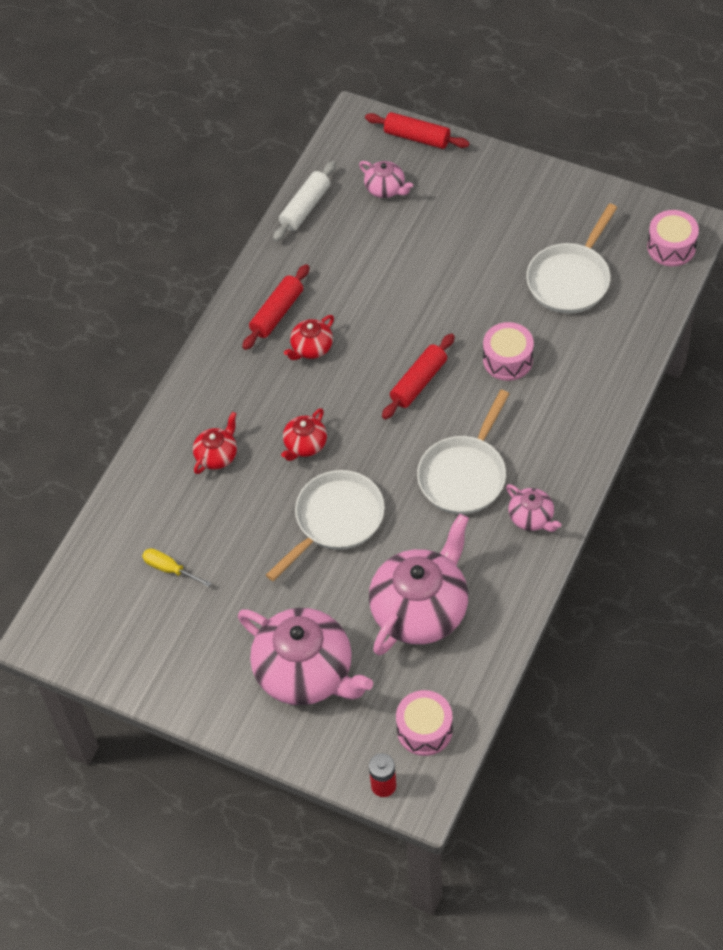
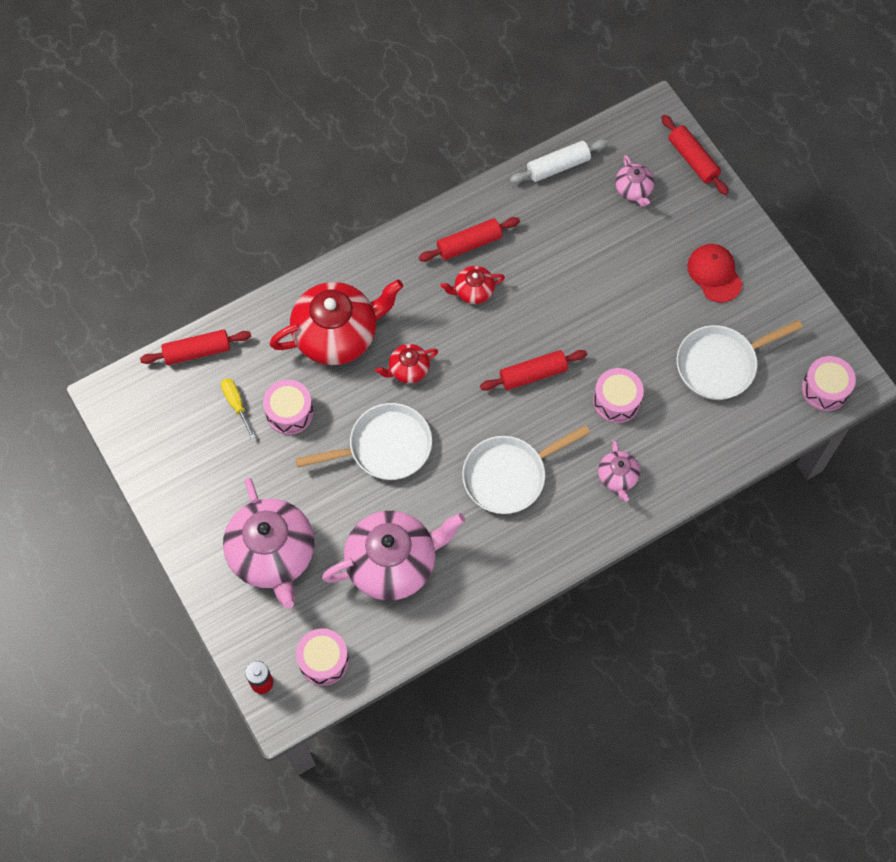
camera: 30 degrees right, 10 degrees up
(97, 548) = (197, 352): none -> red rolling pin
(217, 455) = (337, 334): red teapot -> red teapot, size x2.11
(225, 545) = (289, 412): none -> pink drum
(507, 213) = (714, 273): none -> red cap
(531, 517) = (533, 546): pink teapot -> pink teapot (617, 477)

